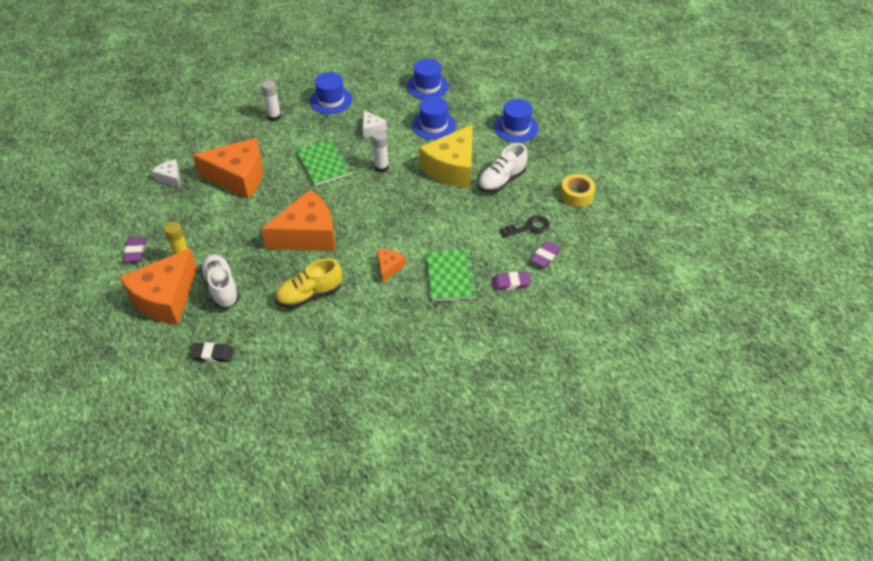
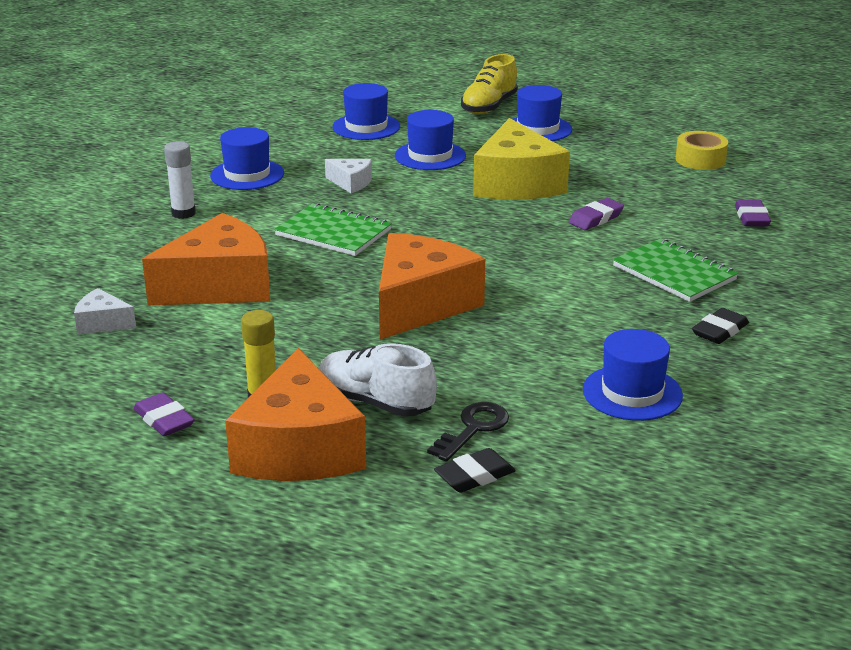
camera: 35 degrees left, 20 degrees down
(309, 295) = (519, 359): yellow shoe -> yellow shoe (489, 107)
(332, 345) = (632, 393): none -> blue hat
(381, 168) = (422, 211): white glue stick -> none
(388, 267) = (583, 294): orange cheese -> none
(422, 329) = (719, 331): none -> black eraser
(501, 181) = (595, 175): white shoe -> none
(510, 283) = (752, 253): purple eraser -> purple eraser (595, 219)
(528, 227) = (692, 201): black key -> black key (473, 429)

